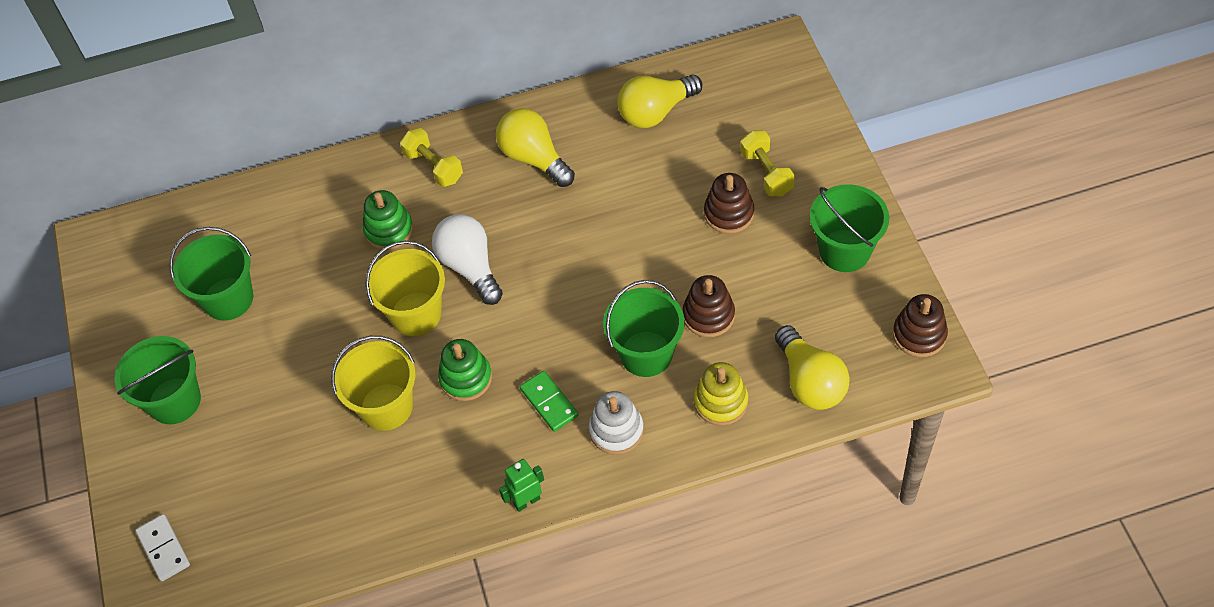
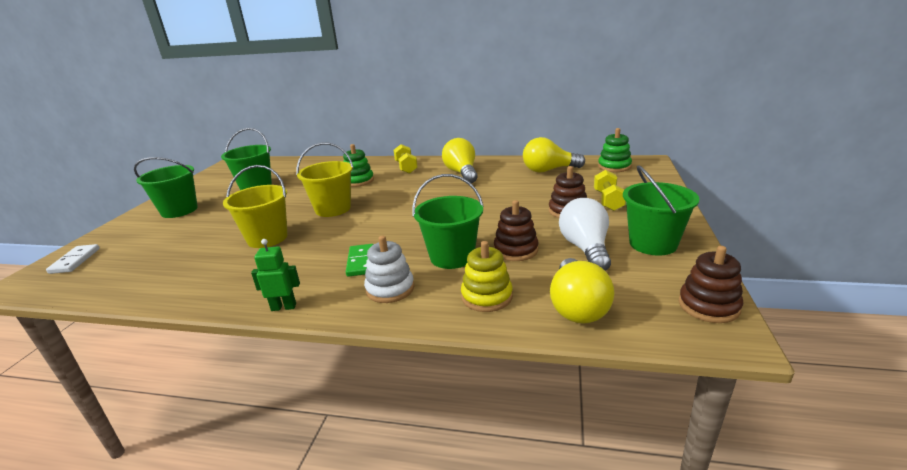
camera: 25 degrees right, 30 degrees down
(466, 378) = (325, 238): green stacking toy -> green stacking toy (614, 166)
(470, 267) = (383, 199): white light bulb -> white light bulb (585, 249)

